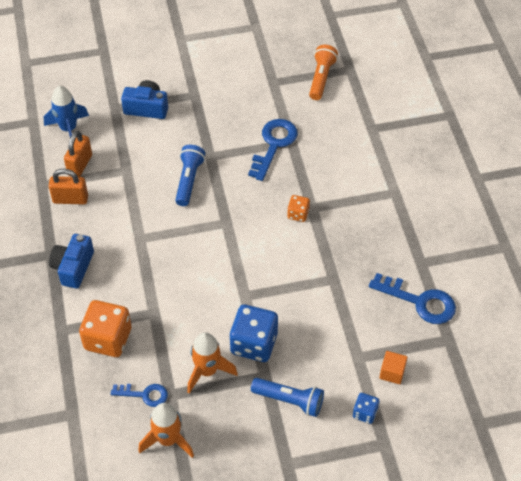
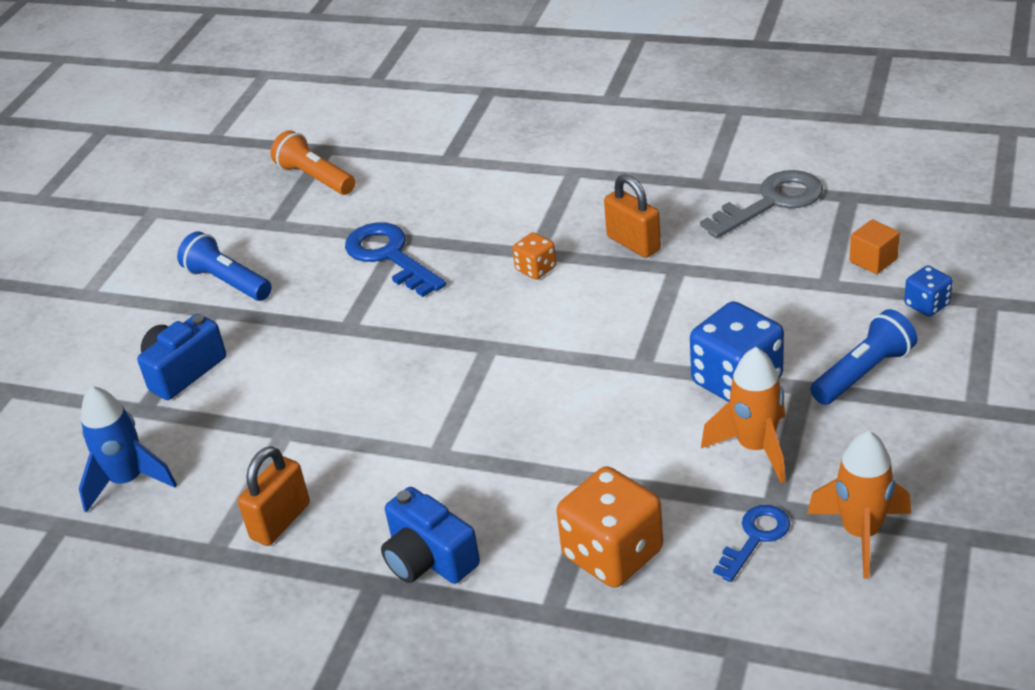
camera: 55 degrees left, 15 degrees down
(80, 165) = (219, 487): orange padlock -> orange padlock (633, 243)
(189, 180) = (373, 364): blue flashlight -> blue flashlight (227, 282)
(420, 301) = (772, 202): blue key -> grey key

